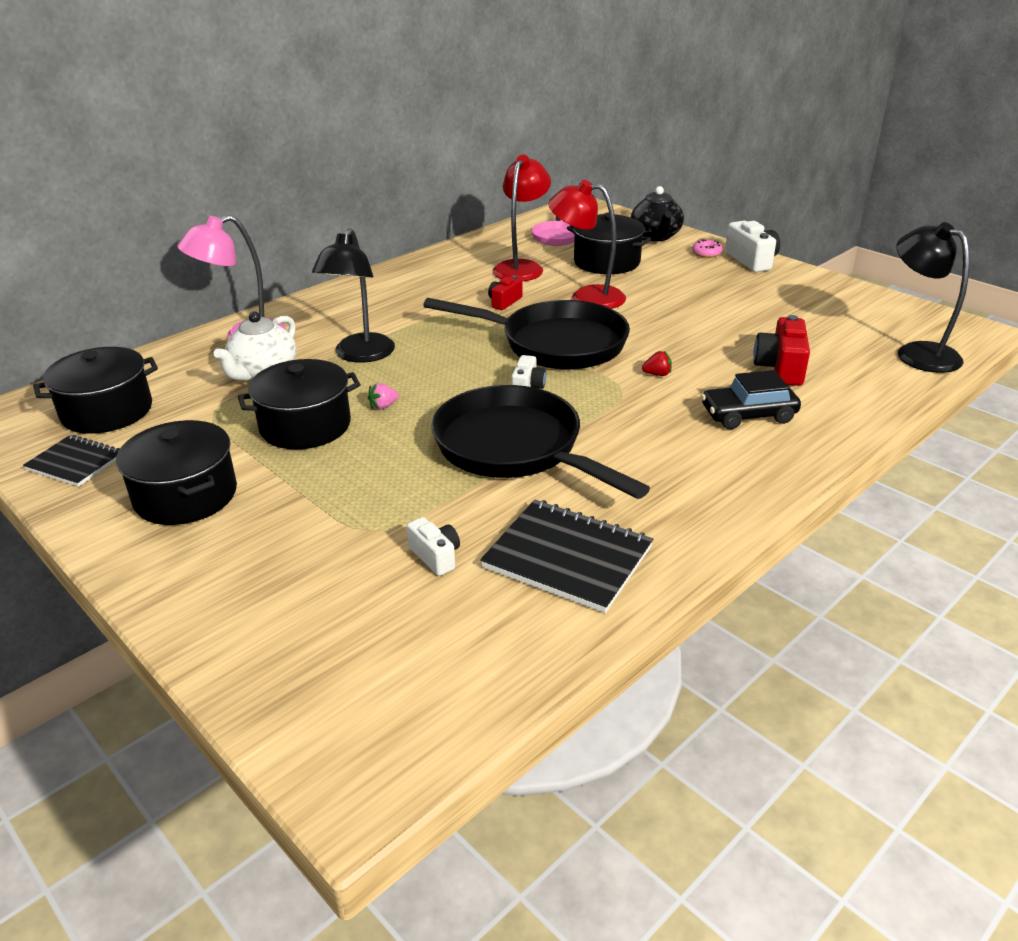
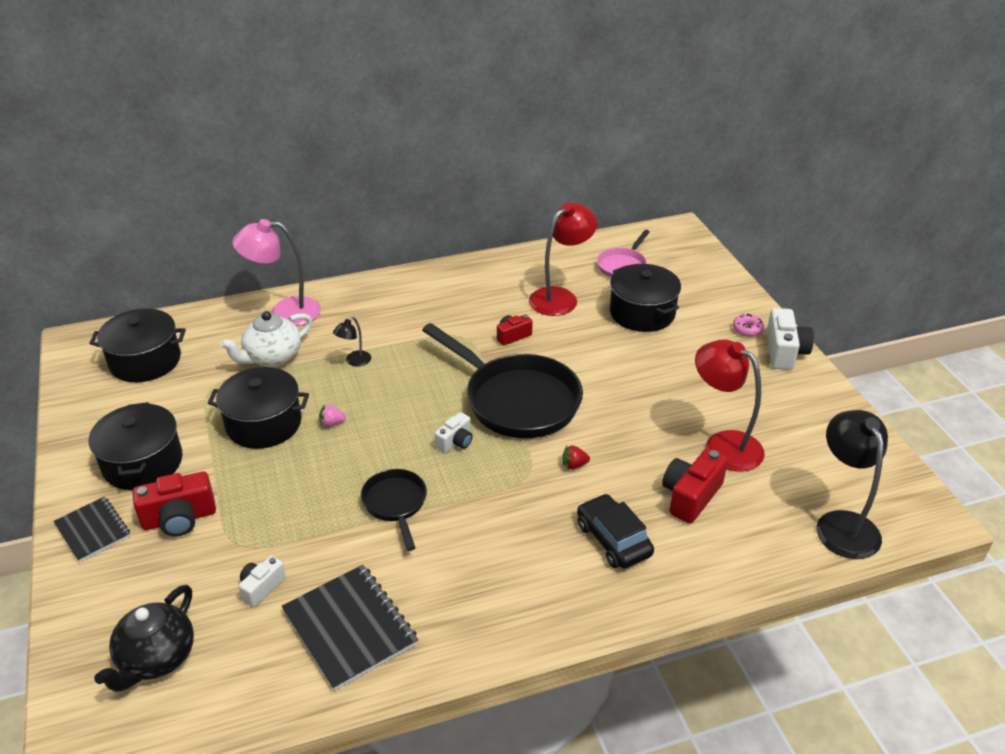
camera: 25 degrees right, 5 degrees up
(75, 462) = (96, 405): black notebook -> black notebook (93, 530)
(279, 529) = (179, 519): none -> red camera
(360, 355) = (354, 361): black lamp -> black lamp, size x0.48
(436, 556) = (261, 587): white camera -> white camera turned 135 degrees counterclockwise
(515, 448) = (395, 504): black pan -> black pan, size x0.51
(586, 297) = (588, 352): red lamp -> red lamp (723, 444)
(656, 236) = (717, 292): black teapot -> black teapot (156, 658)
(657, 374) = (574, 465): red strawberry -> red strawberry turned 150 degrees clockwise
(748, 415) = (613, 539): black car -> black car turned 45 degrees clockwise

